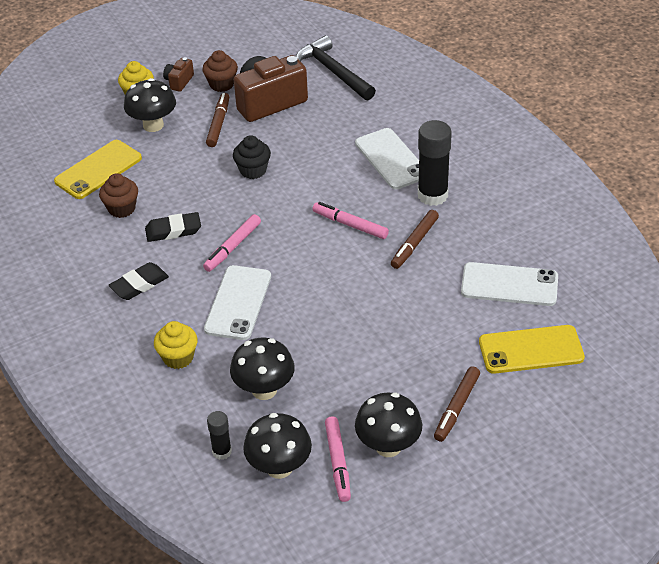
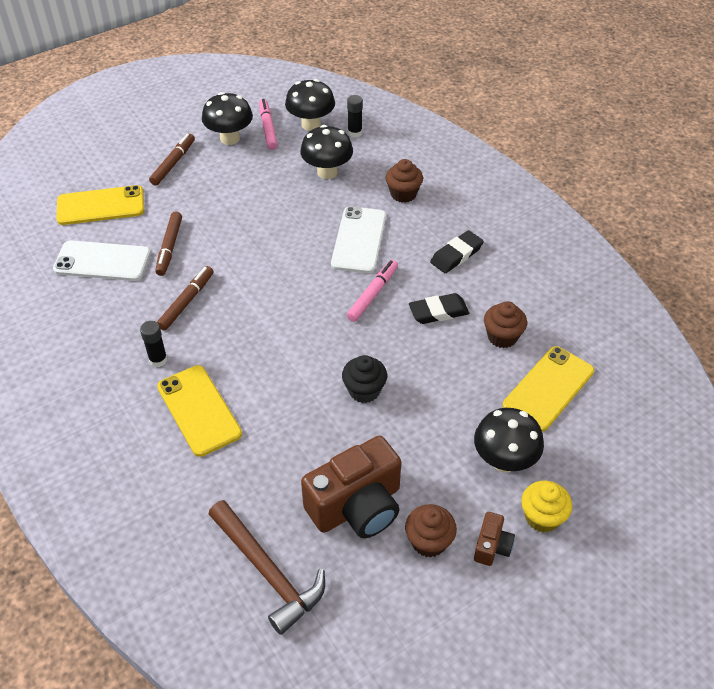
camera: 175 degrees right, 5 degrees up
(178, 357) = (403, 194): yellow cupcake -> brown cupcake
(218, 124) = (419, 464): brown marker -> brown marker (169, 247)
(333, 72) = (268, 571): black hammer -> brown hammer
(350, 225) = (252, 322): pink marker -> none
(391, 159) = (199, 410): white phone -> yellow phone
(432, 195) = (158, 360): black glue stick -> black glue stick, size x0.53

